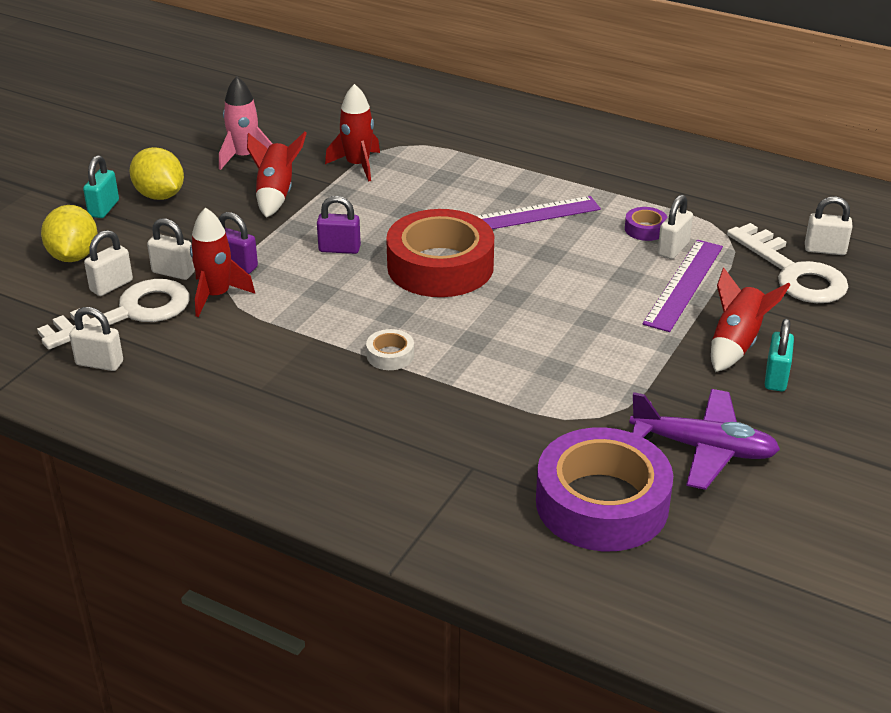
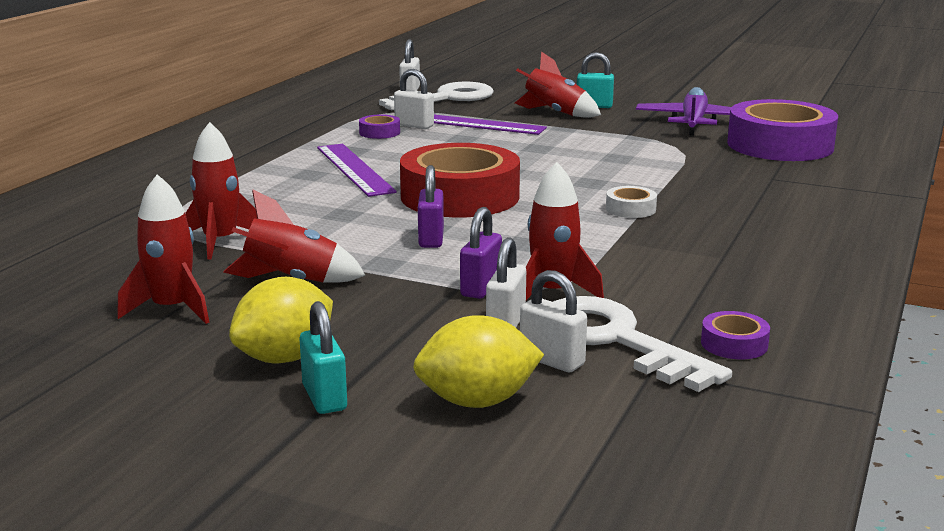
camera: 95 degrees left, 15 degrees down
(99, 363) = (734, 344): white padlock -> purple tape
(104, 209) = (324, 398): turquoise padlock -> turquoise padlock turned 60 degrees clockwise
(244, 157) = (172, 309): pink rocket -> red rocket

